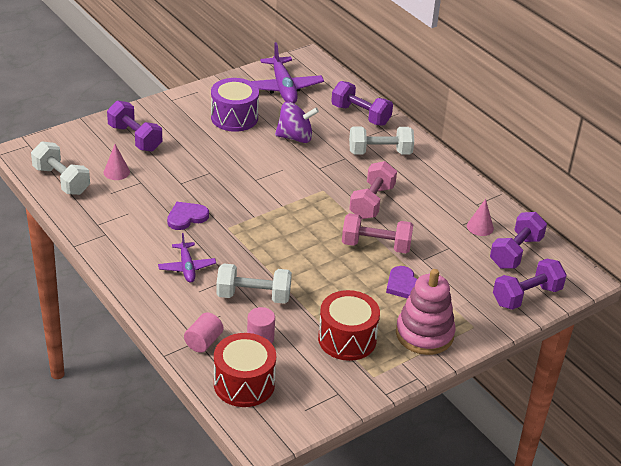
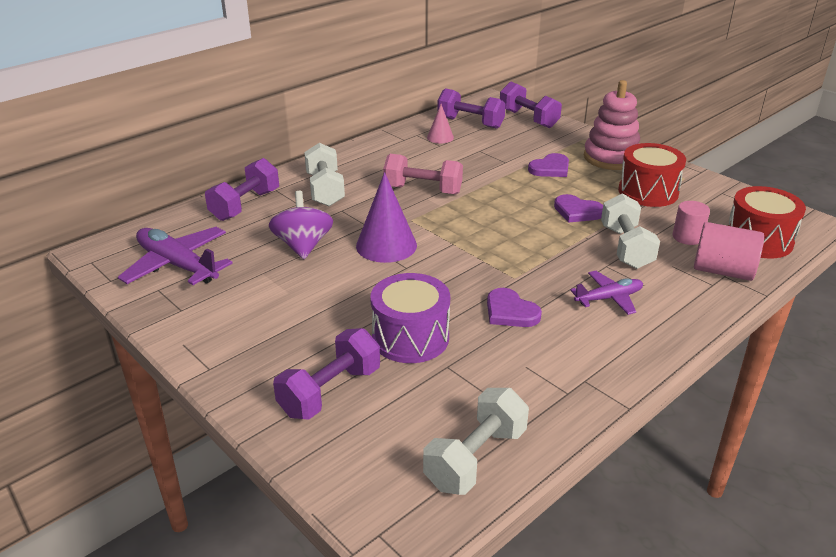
camera: 95 degrees left, 5 degrees down
(116, 172) = (430, 396): pink cone -> none
(203, 342) = (722, 271): pink cylinder -> pink cylinder, size x1.53
(234, 117) = (259, 299): purple drum -> purple drum (410, 337)
(283, 88) = (177, 265): purple plane -> purple plane turned 120 degrees counterclockwise
(287, 174) = (386, 245): none -> purple cone
(318, 283) = (577, 211): none -> purple heart
(376, 245) = (497, 184): pink dumbbell -> none

